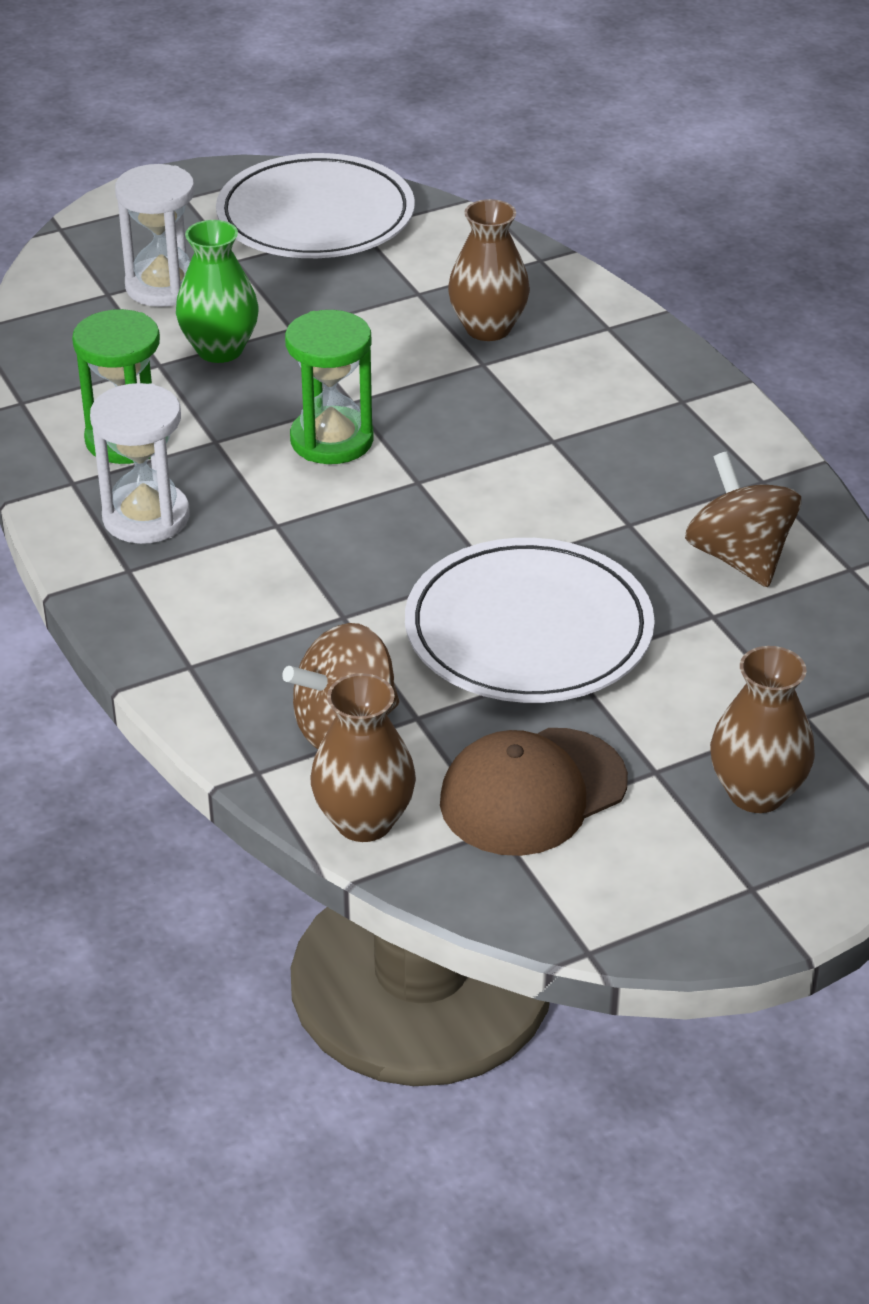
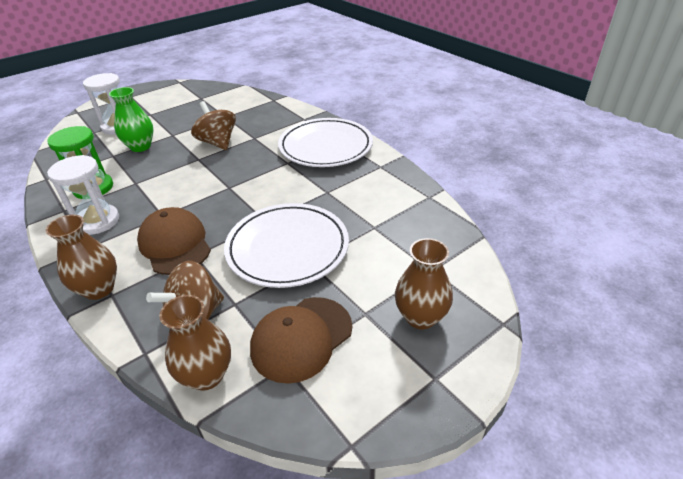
camera: 10 degrees left, 0 degrees up
(305, 589) = (175, 244): none -> brown cap
(315, 216) = (183, 96): white plate -> white plate (325, 146)
(332, 440) = (189, 175): green hourglass -> none
(488, 328) = (255, 125): brown vase -> brown vase (99, 289)
(739, 558) = (379, 199): brown spinning top -> brown spinning top (217, 142)

